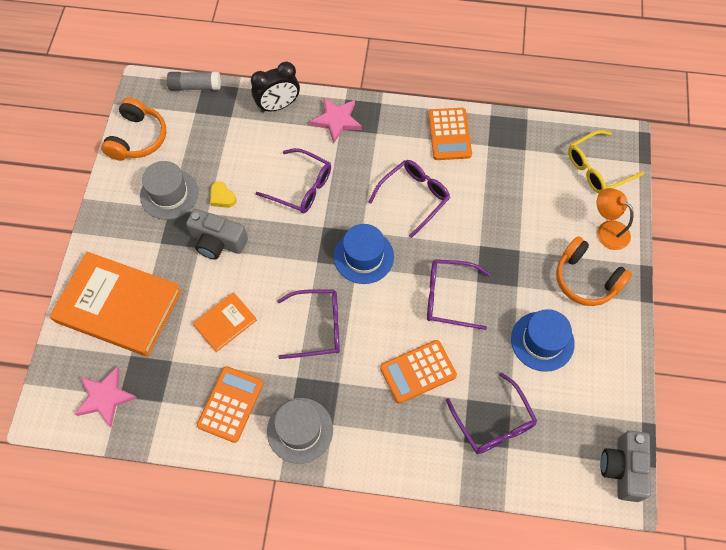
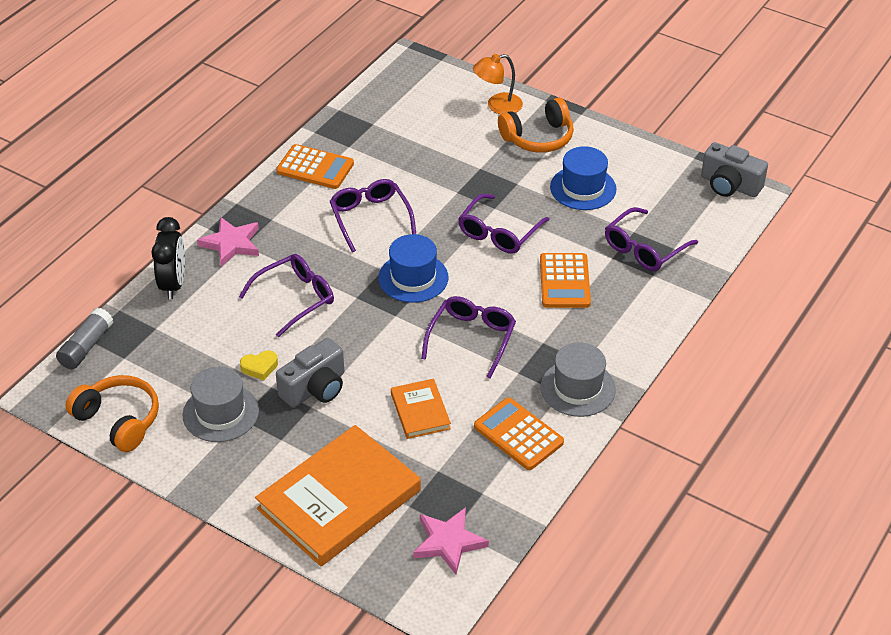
camera: 65 degrees left, 20 degrees down
(493, 422) = (644, 248): purple glasses -> purple glasses turned 135 degrees clockwise
(597, 168) = (428, 87): yellow glasses -> none

